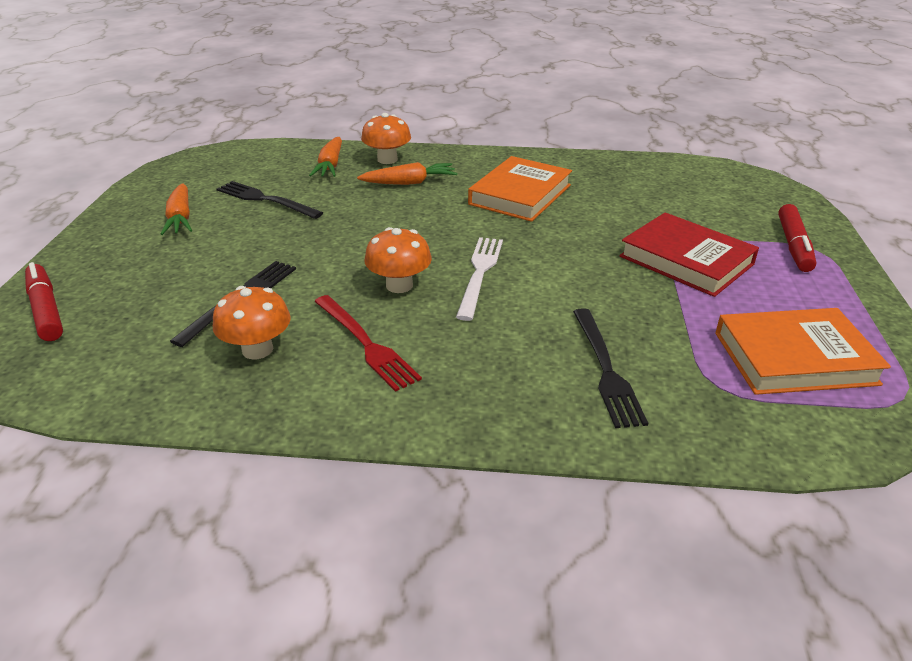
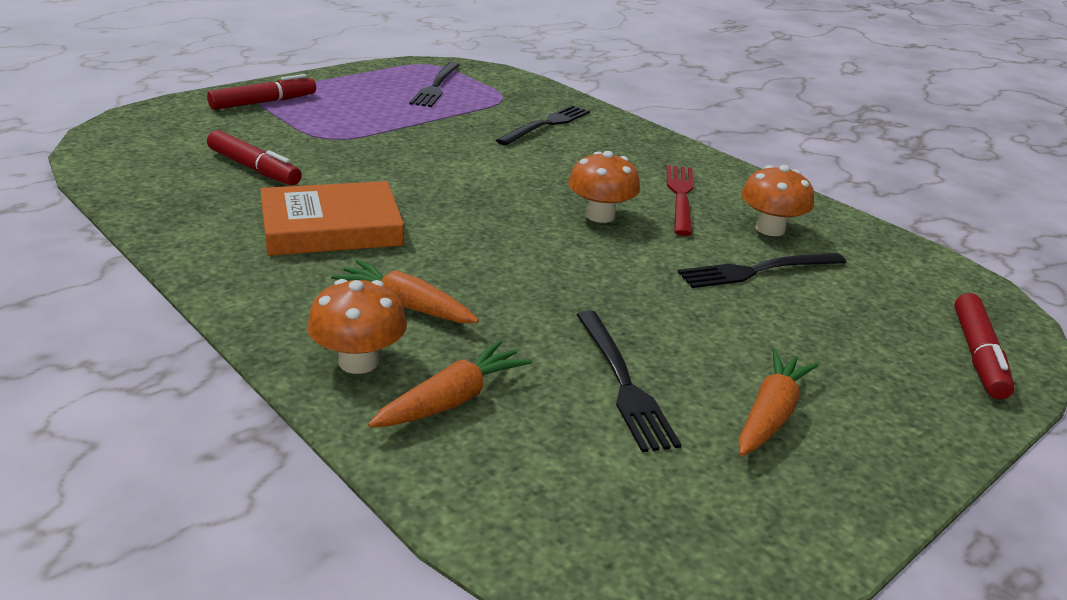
camera: 140 degrees left, 5 degrees down
(480, 273) = (520, 192): white fork -> none
(640, 201) = (254, 168): none -> red marker
(686, 260) = (355, 130): red book -> none
(794, 358) = (436, 86): orange book -> black fork

